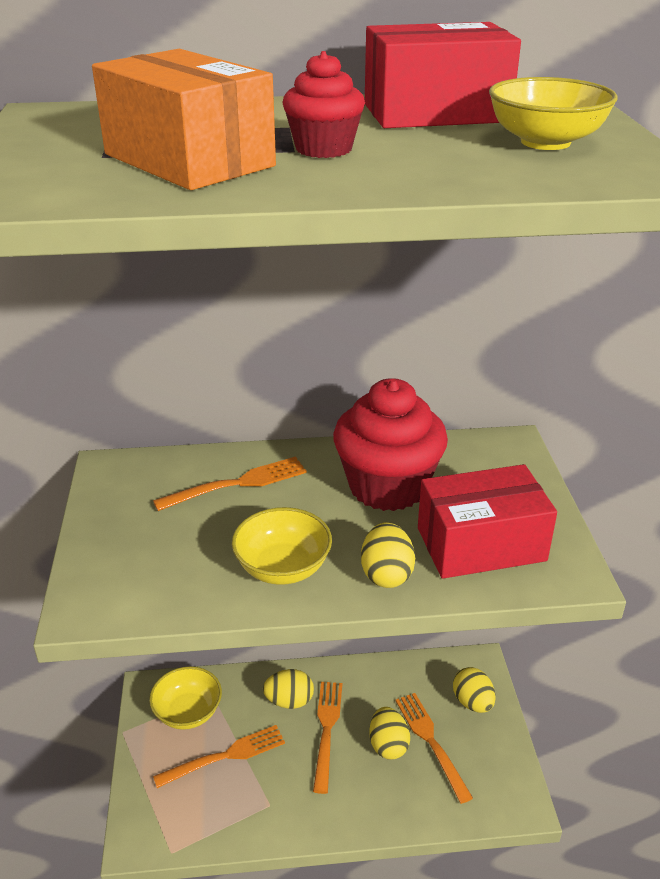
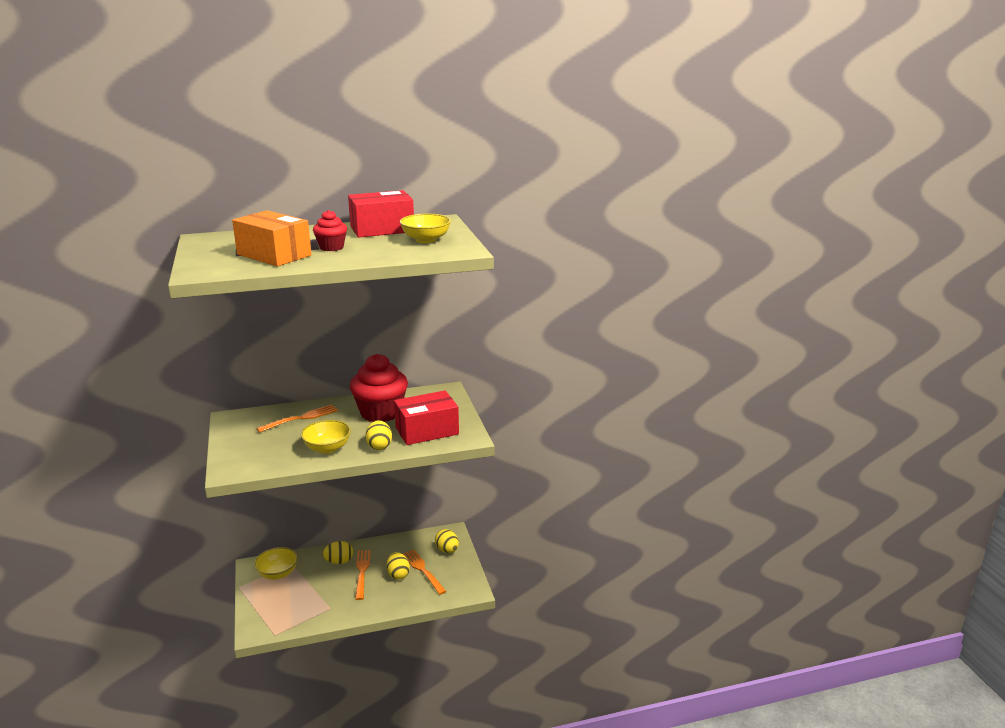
camera: 10 degrees left, 10 degrees down
(225, 756) = (302, 590): orange fork -> none

